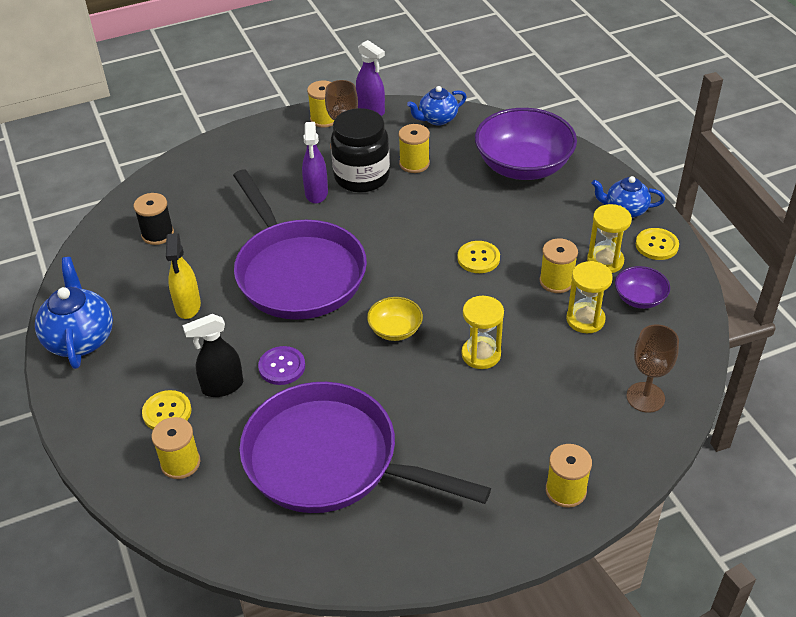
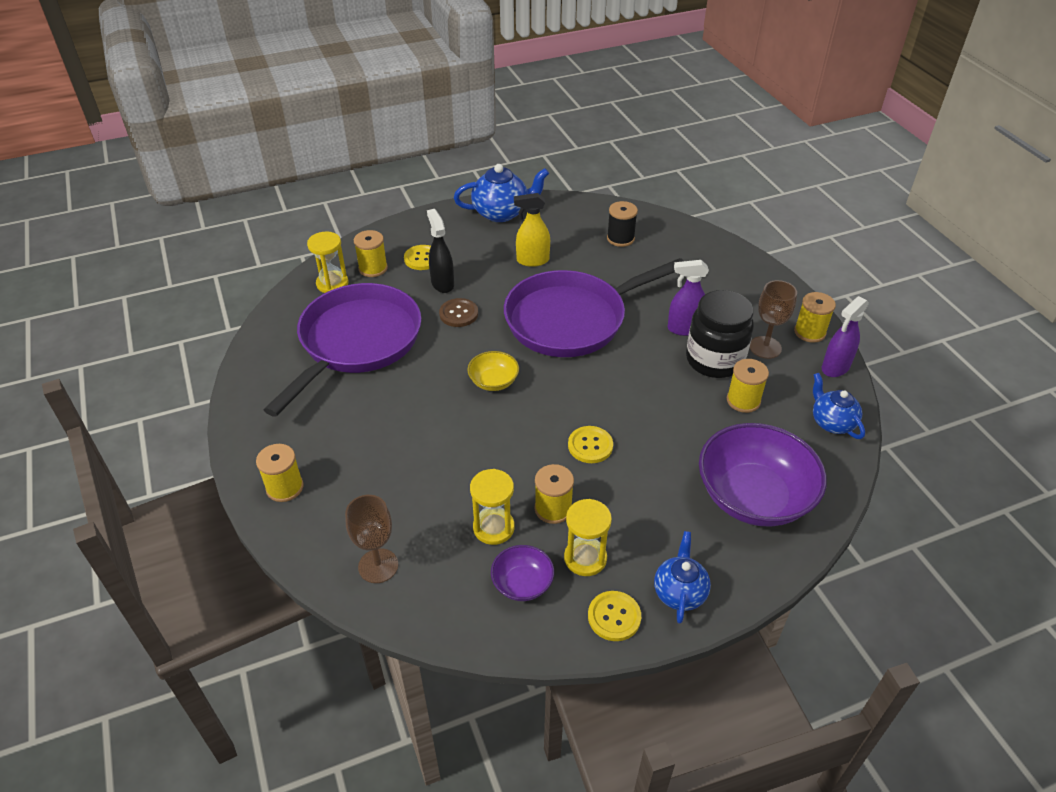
camera: 90 degrees right, 0 degrees up
(282, 367) = (458, 314): purple button -> brown button
(481, 354) = (455, 439): yellow hourglass -> yellow hourglass (332, 284)

